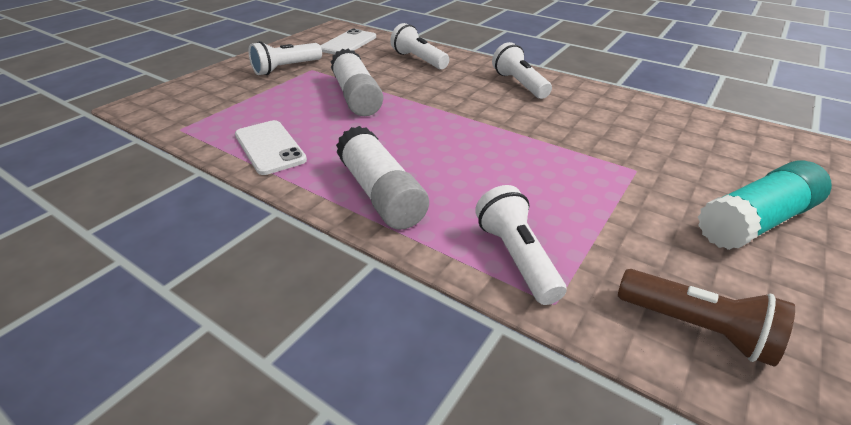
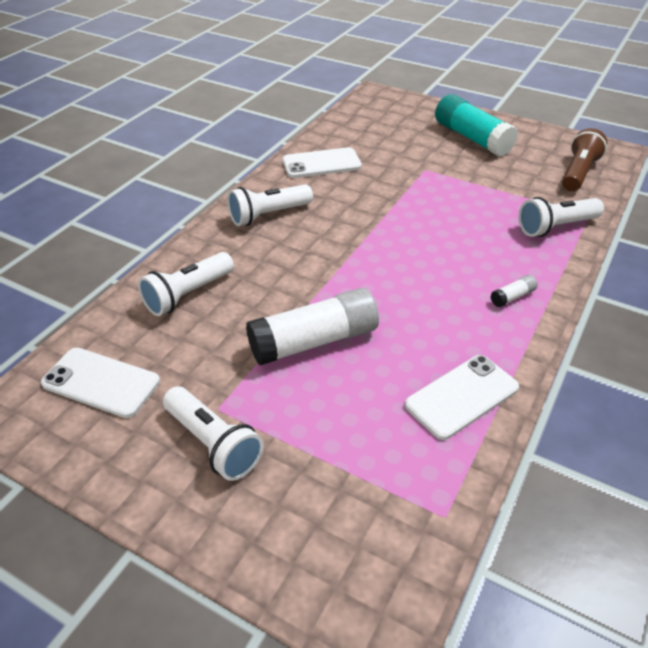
camera: 95 degrees left, 5 degrees up
(381, 193) = (512, 297): white glue stick -> white glue stick, size x0.41
(620, 109) = (321, 163): none -> white phone

